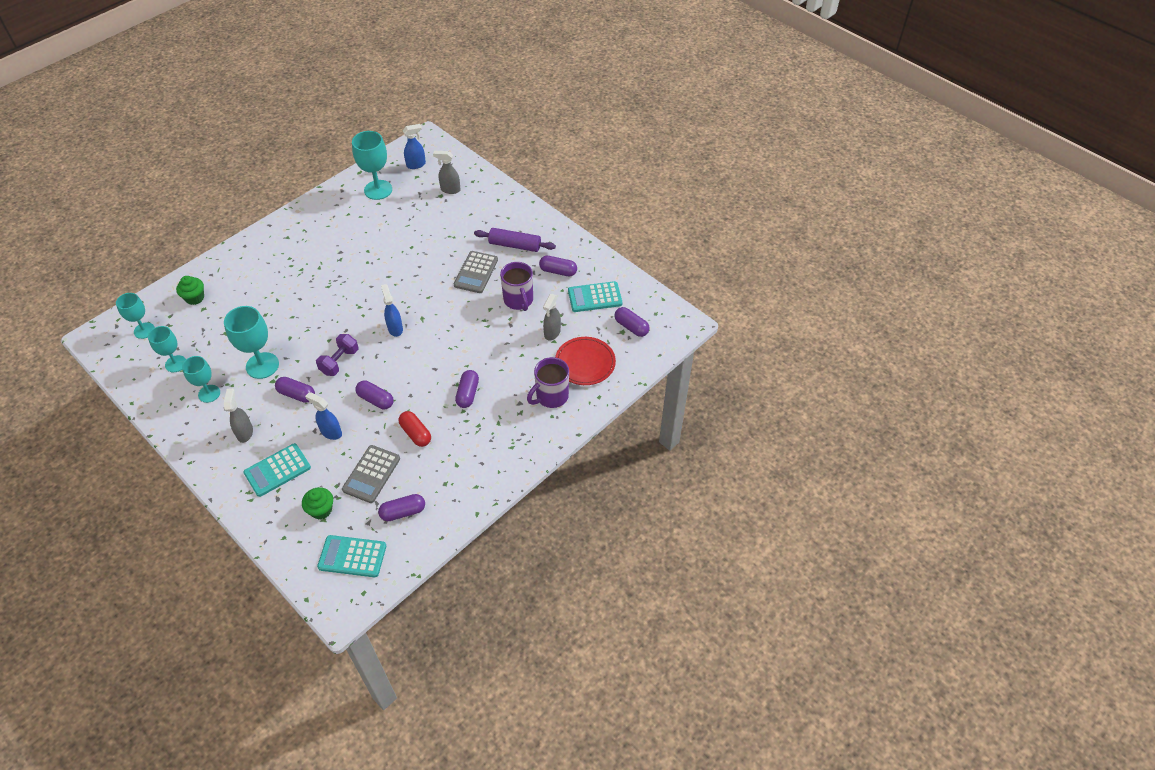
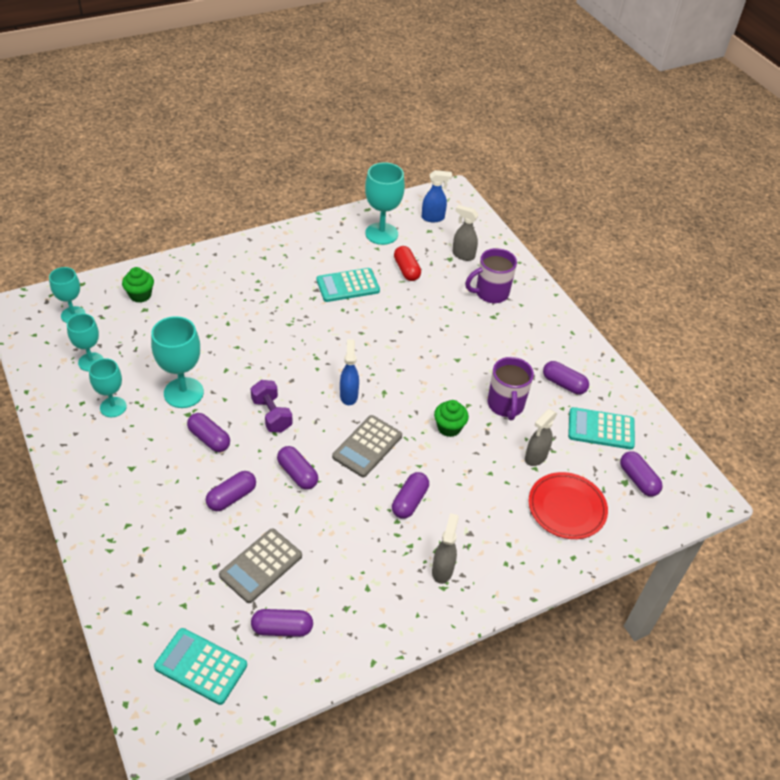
camera: 15 degrees right, 5 degrees down
(245, 432) = (134, 466): grey spray bottle -> grey spray bottle (442, 570)
(277, 470) = (153, 524): turquoise calculator -> turquoise calculator (348, 286)
(321, 510) = (185, 591): green cupcake -> green cupcake (449, 427)
(331, 432) = (232, 497): blue spray bottle -> purple capsule
(339, 362) = (271, 415): purple dumbbell -> purple dumbbell turned 75 degrees counterclockwise
(416, 433) = (331, 531): red capsule -> red capsule (406, 270)
(476, 272) = (464, 357): grey calculator -> grey calculator (367, 446)
(514, 245) = (519, 339): purple rolling pin -> none
(551, 397) = (512, 538): purple mug -> purple mug (490, 293)

